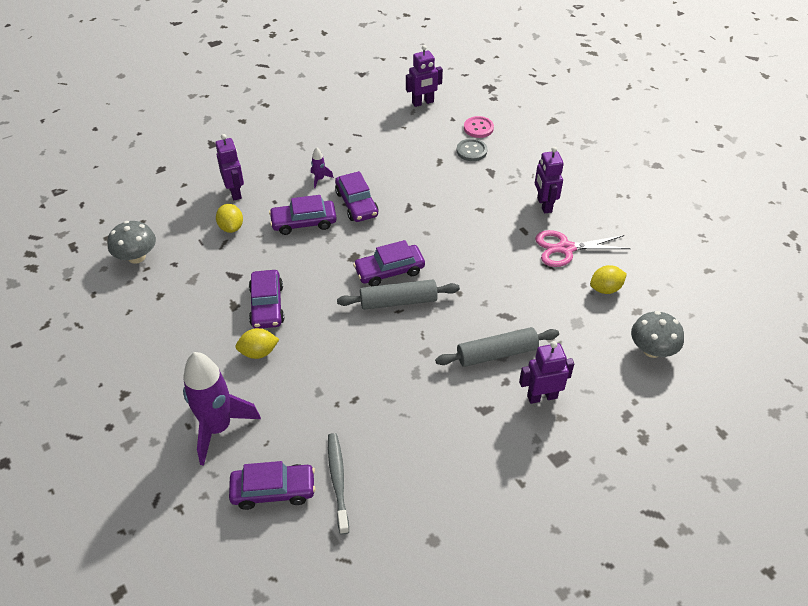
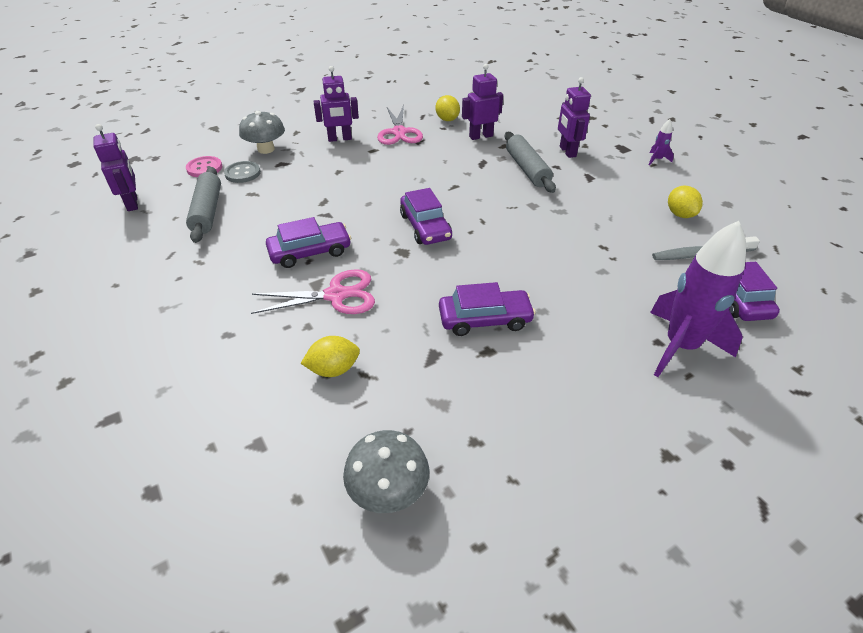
camera: 90 degrees left, 5 degrees down
(235, 192) = (253, 373): purple robot -> purple robot (481, 136)
(258, 352) = (560, 321): yellow lemon -> yellow lemon (680, 214)
(304, 222) = (336, 295): purple car -> pink scissors
(319, 179) = (252, 285): purple rocket -> purple rocket (657, 160)
(398, 301) = (469, 221): grey rolling pin -> grey rolling pin (207, 211)
(652, 349) = (508, 107): grey mushroom -> grey mushroom (266, 149)

